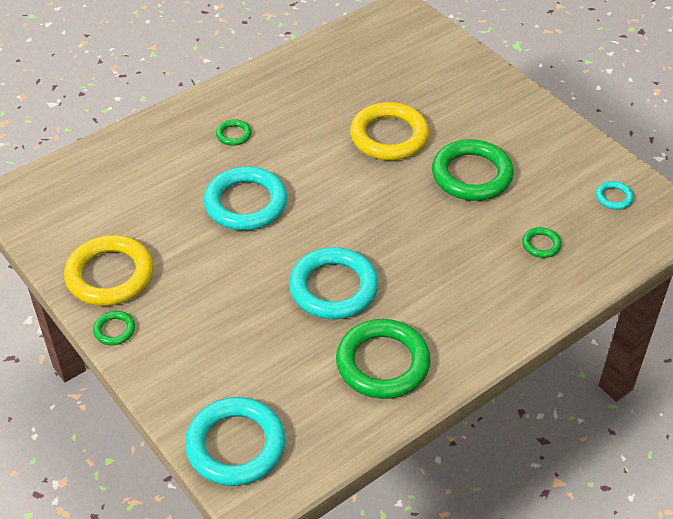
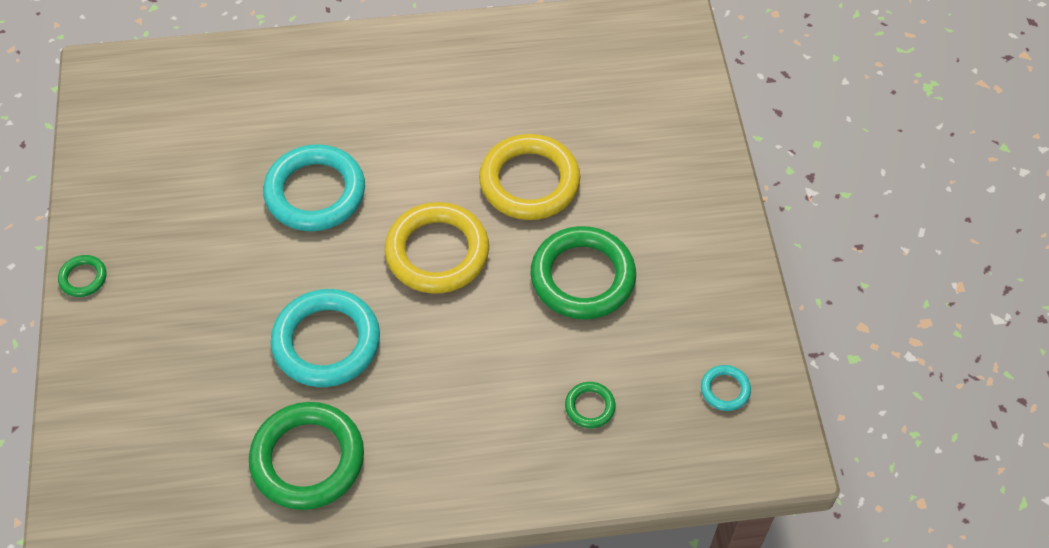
camera: 30 degrees right, 10 degrees up
(110, 275) = (124, 211): yellow ring -> yellow ring (437, 252)
(233, 135) = (366, 100): green ring -> none
(235, 445) = (98, 471): turquoise ring -> none

